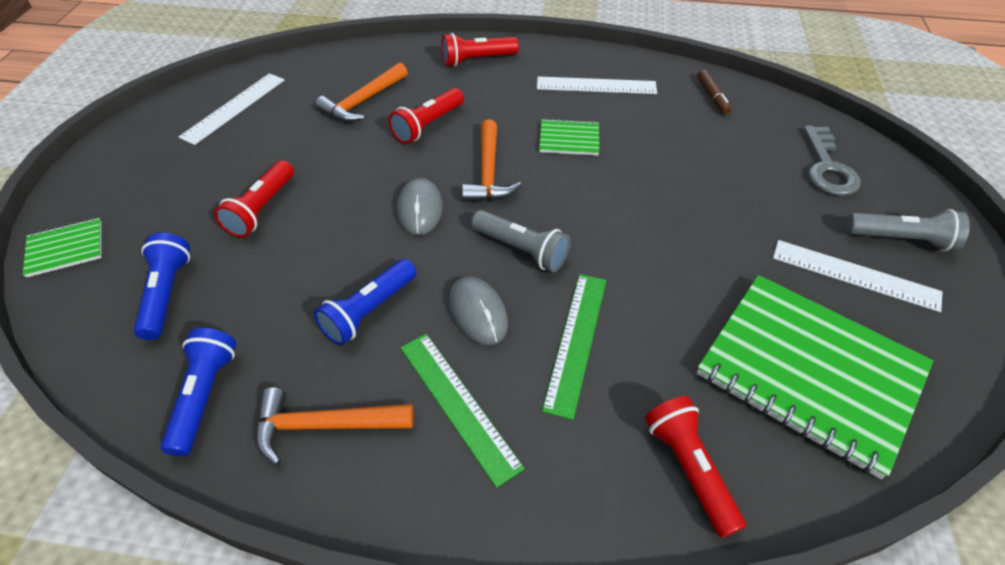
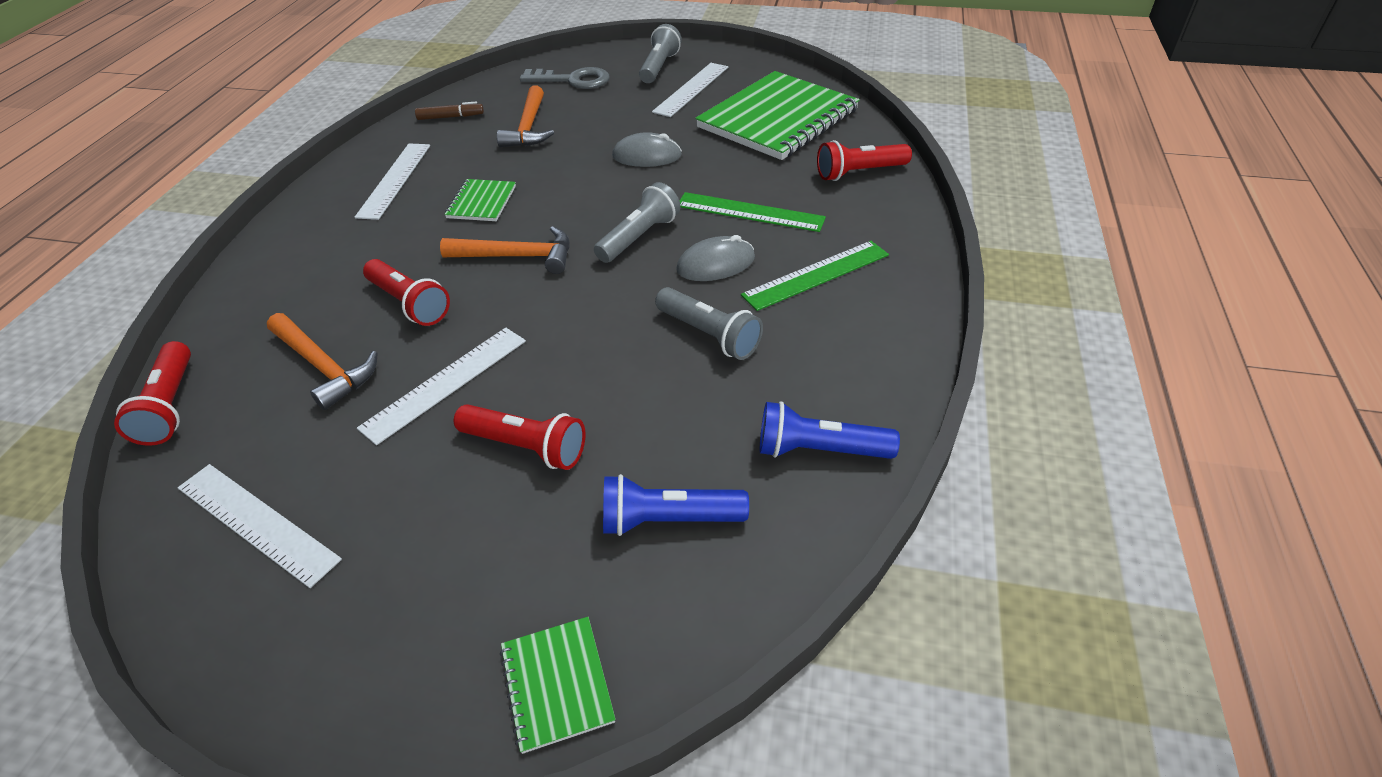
camera: 85 degrees left, 5 degrees down
(324, 425) = (845, 354): orange hammer -> orange hammer (528, 127)
(336, 159) = (445, 383): none -> white ruler
(369, 311) = (709, 335): blue flashlight -> grey flashlight
(420, 209) = (564, 305): grey mouse -> grey mouse (647, 156)
(477, 60) = (285, 264): red flashlight -> red flashlight (170, 406)

